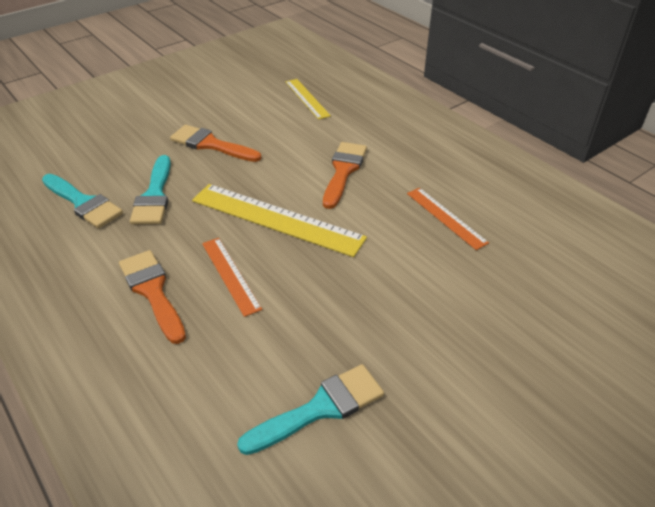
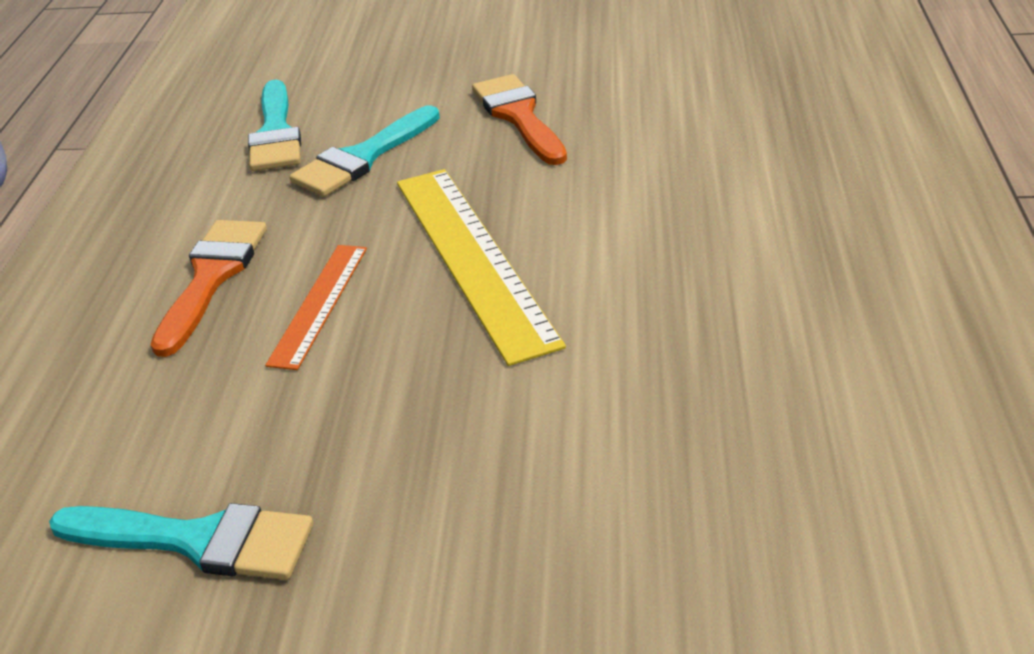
camera: 45 degrees right, 5 degrees down
(307, 98) = (752, 97): yellow ruler -> none
(343, 171) = (664, 232): orange brush -> none
(446, 217) = (742, 382): orange ruler -> none

